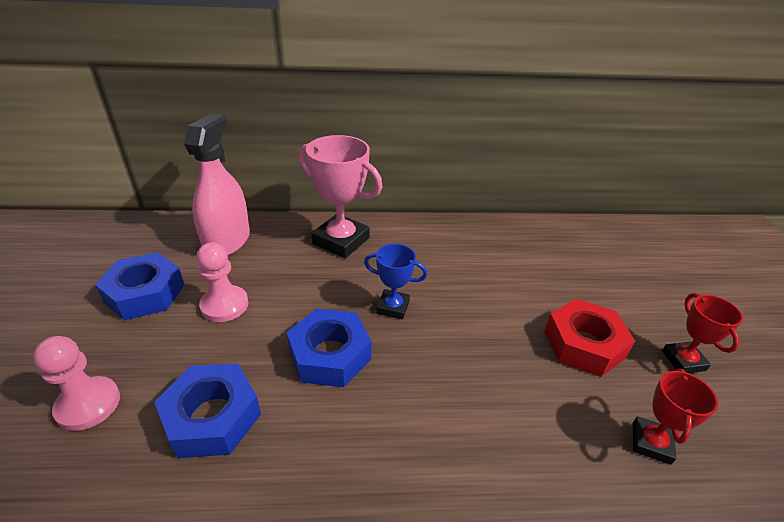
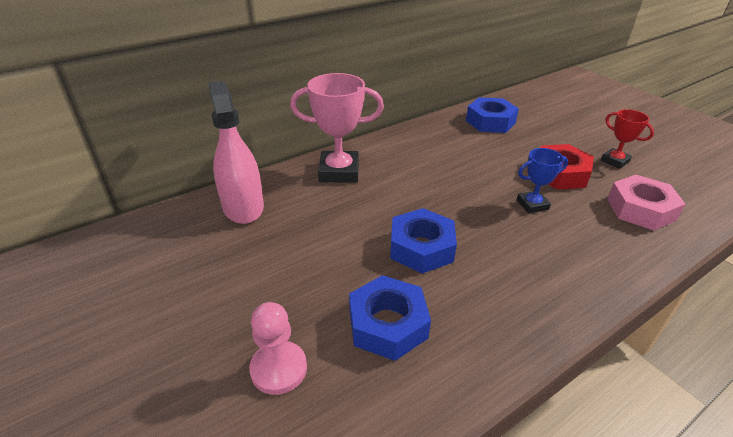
camera: 30 degrees left, 0 degrees up
(145, 293) = (219, 274): blue nut -> blue nut (490, 121)
(224, 305) = (302, 252): pink pawn -> none
(393, 307) = (428, 200): blue trophy -> blue trophy (532, 205)
(651, 443) = (640, 209): red trophy -> pink nut

